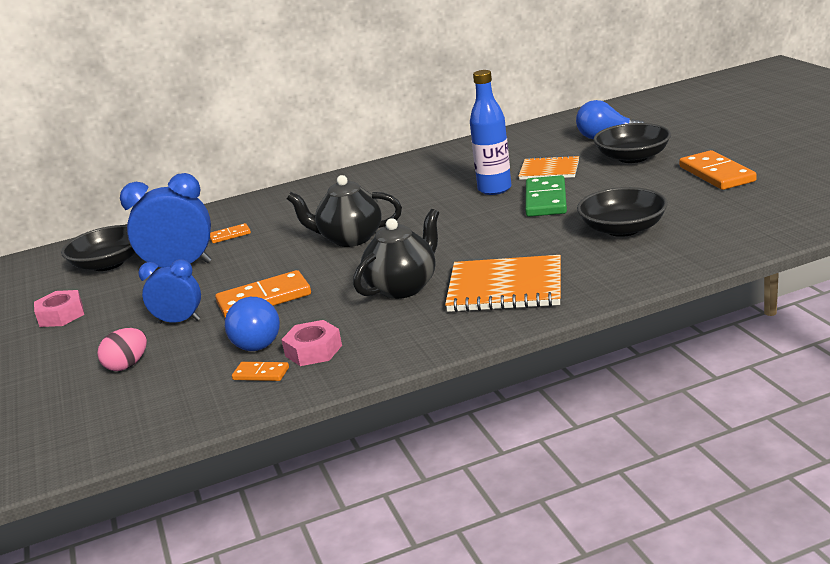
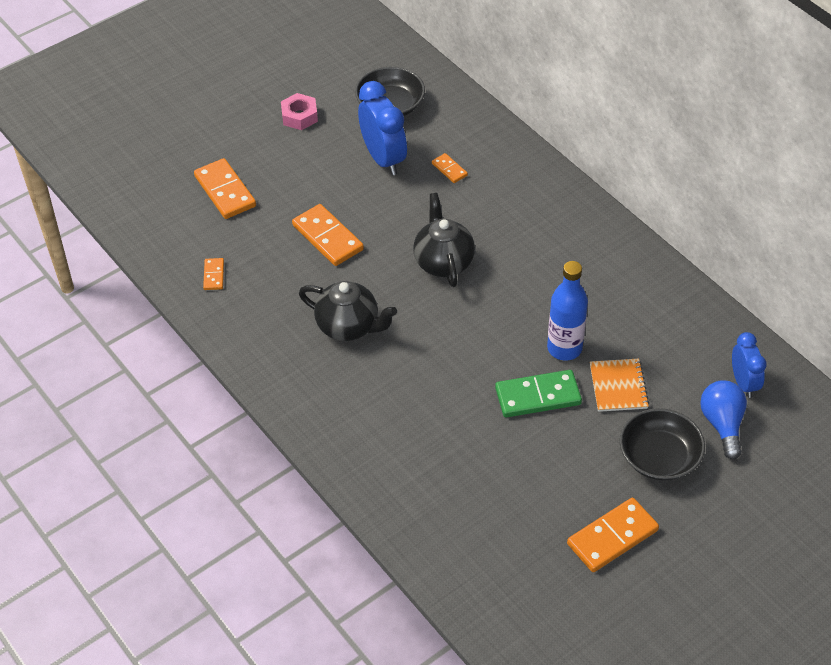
camera: 70 degrees right, 25 degrees up
(127, 365) = (225, 191): pink egg -> orange domino
(179, 321) = (290, 196): blue clock -> blue clock (743, 383)
(254, 342) = (259, 255): blue light bulb -> none
(313, 351) = (246, 296): pink nut -> none
(505, 287) = (350, 398): orange notebook -> none
(623, 229) = (470, 468): black bowl -> none

